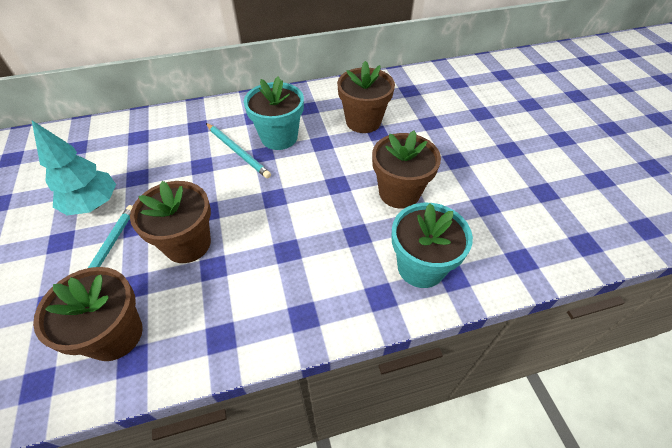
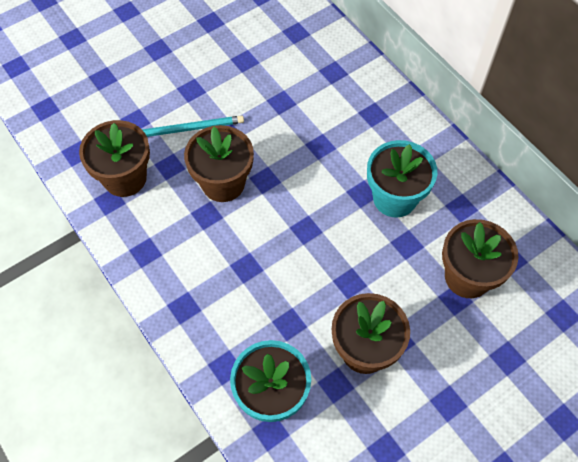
camera: 70 degrees right, 10 degrees up
(93, 204) = (236, 88): turquoise tree -> none
(238, 152) = (354, 169): turquoise pencil -> none

